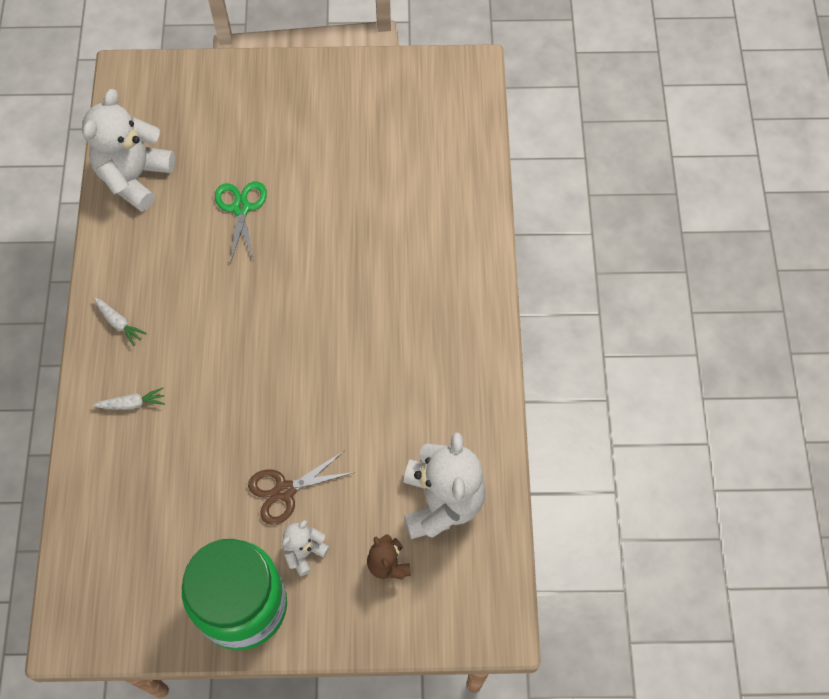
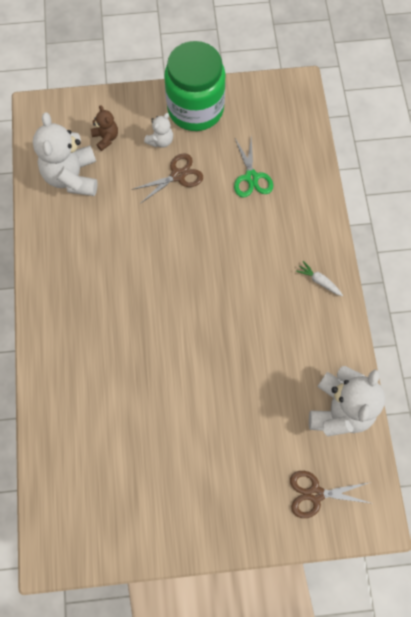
camera: 175 degrees right, 5 degrees up
(132, 404) = (294, 223): white carrot -> none
(183, 102) = (315, 493): none -> brown scissors
(241, 208) = (243, 387): green scissors -> green scissors (251, 177)

